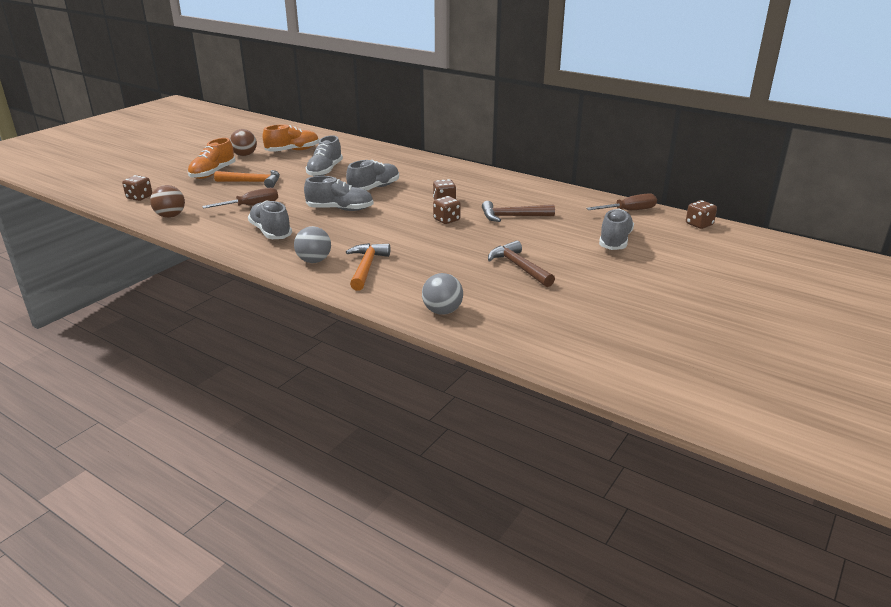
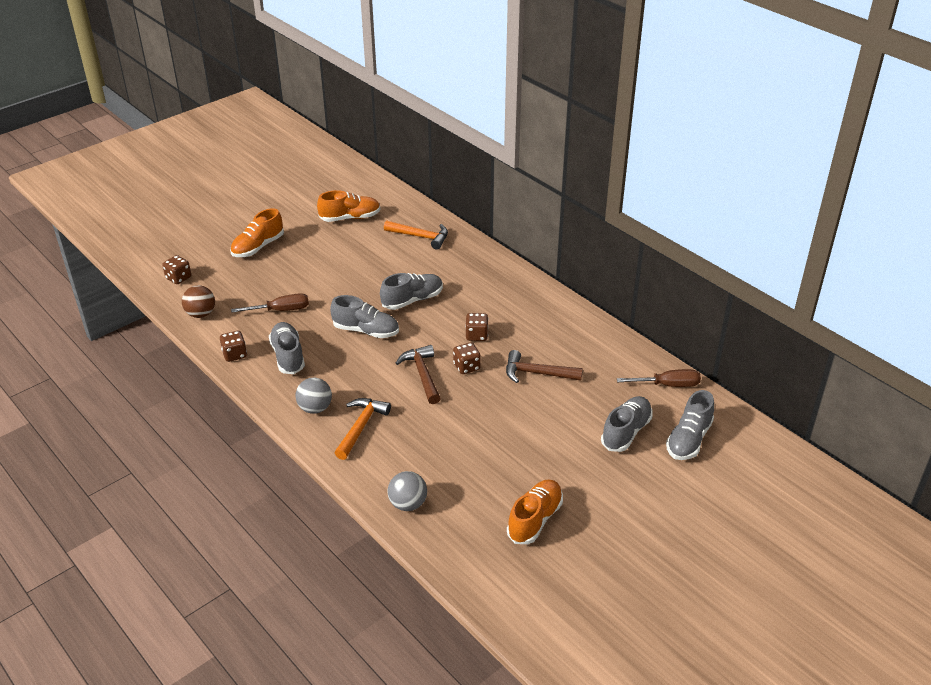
camera: 15 degrees right, 10 degrees up
(244, 155) = (298, 219): brown ball -> none
(253, 182) = (293, 269): orange hammer -> orange hammer (421, 237)
(325, 171) = (372, 261): grey shoe -> grey shoe (688, 440)
(519, 267) = (507, 454): brown hammer -> brown hammer (422, 374)
(573, 304) = (535, 519): none -> orange shoe
(699, 224) = (732, 422): brown dice -> brown dice (234, 354)

